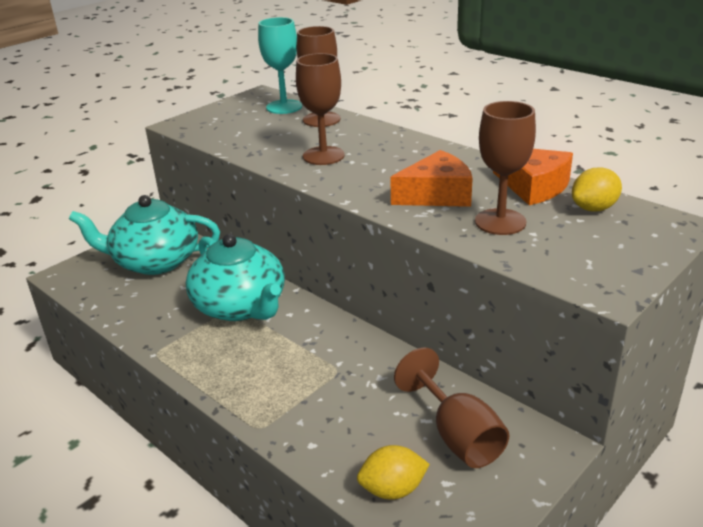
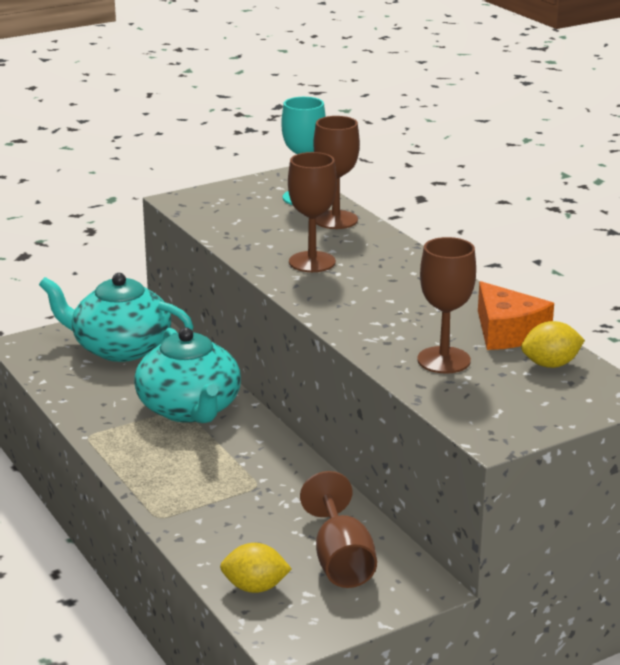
camera: 15 degrees right, 5 degrees down
(437, 195) = (401, 323): orange cheese -> none

